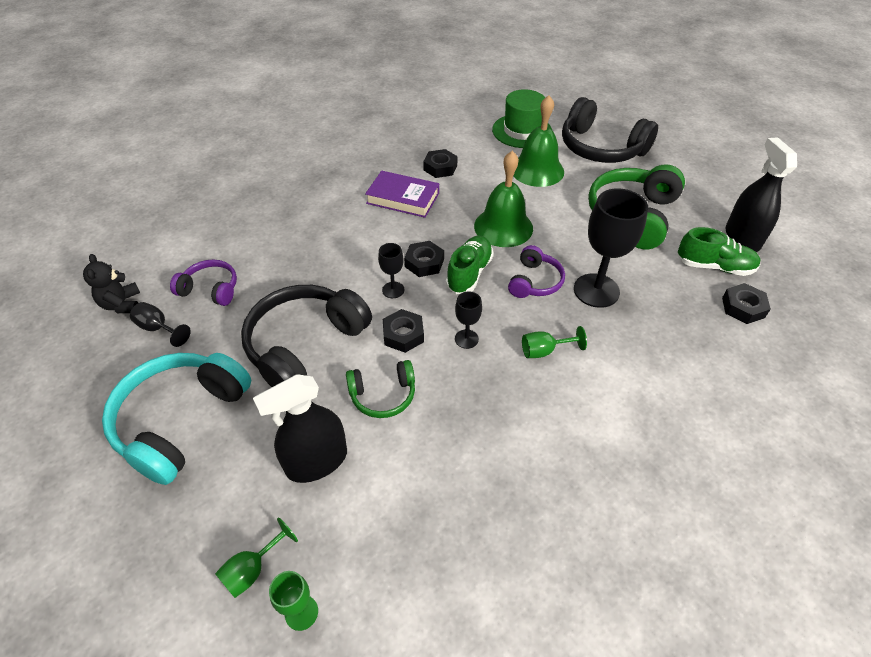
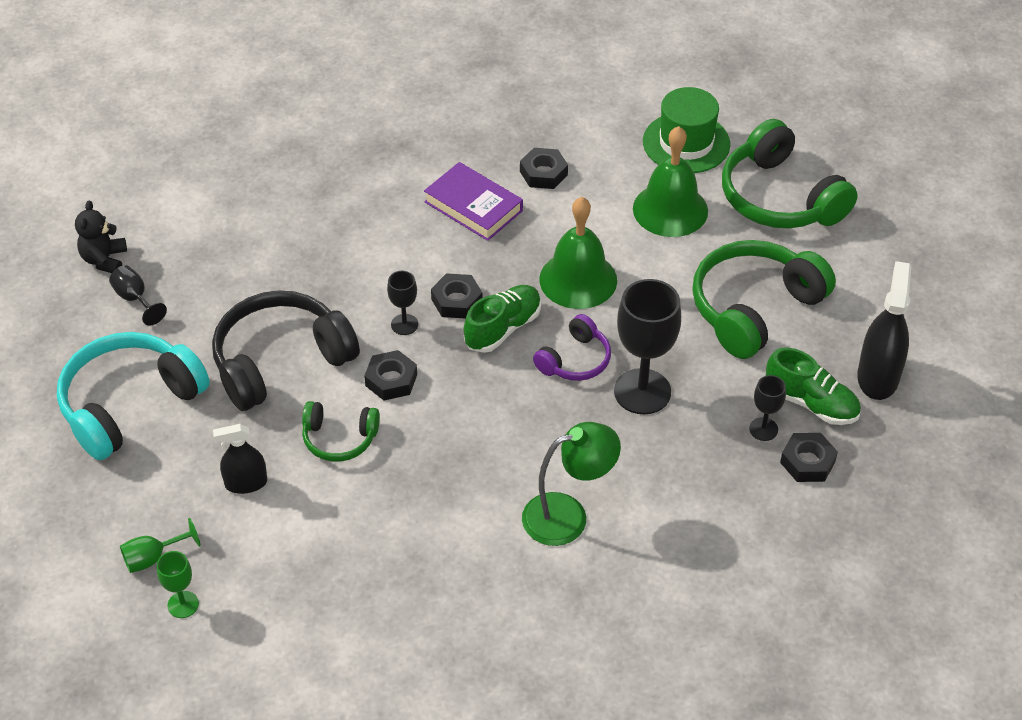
camera: 20 degrees right, 0 degrees up
(210, 289) = (203, 268): purple headphones -> none
(317, 461) = (246, 483): black spray bottle -> black spray bottle, size x0.63
(466, 339) = (458, 405): black goblet -> black goblet (763, 429)
(544, 351) = (537, 443): green goblet -> none
(601, 148) = (780, 197): black headphones -> green headphones
(603, 403) = (568, 515): none -> green lamp

